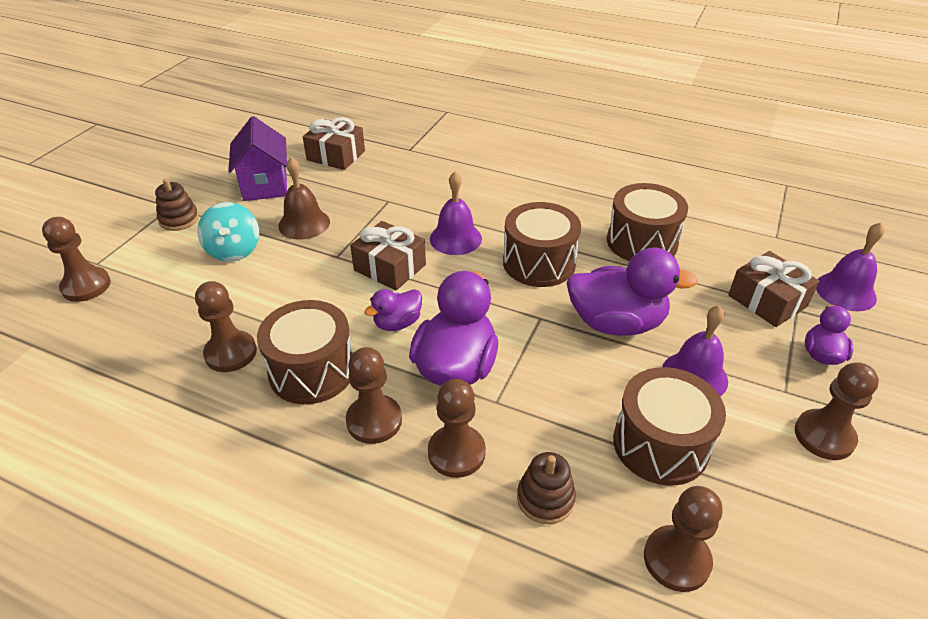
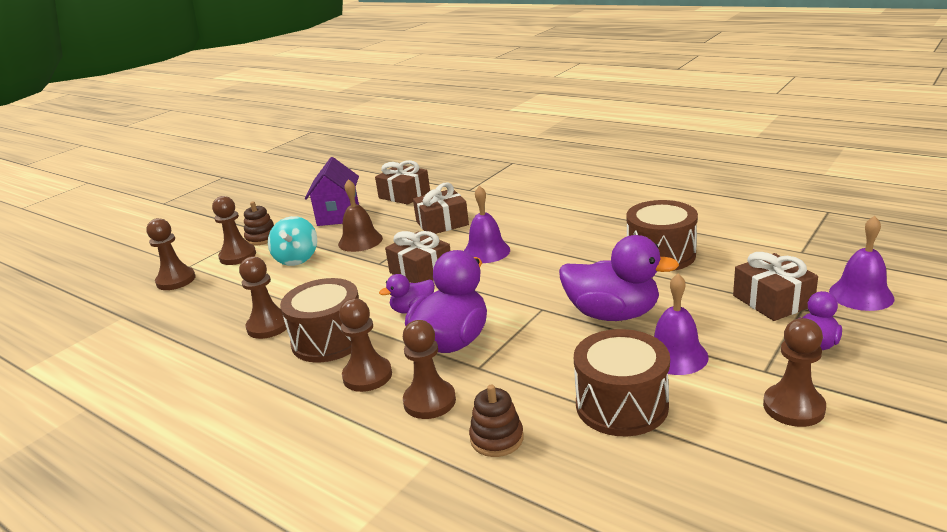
camera: 15 degrees right, 15 degrees down
(393, 198) = (442, 223): none -> brown gift
(539, 263) = (556, 269): brown drum -> none
(676, 559) = (604, 492): brown pawn -> brown pawn (238, 256)

